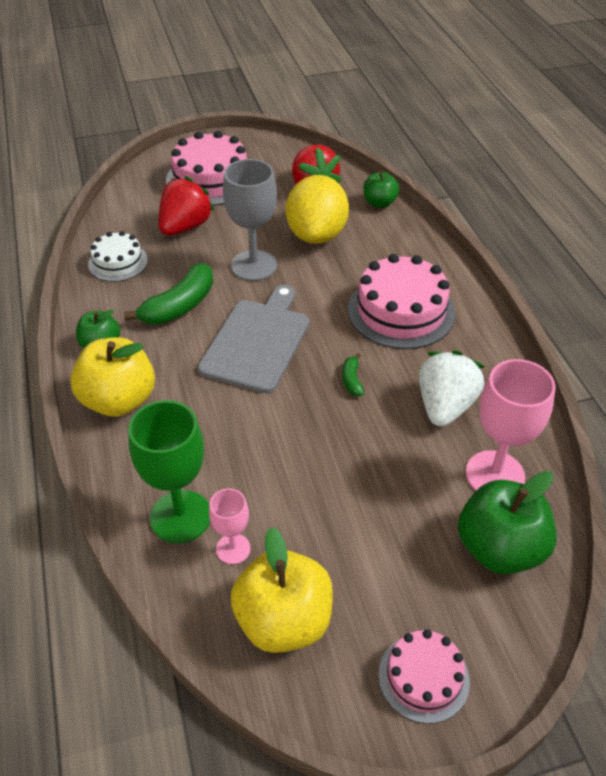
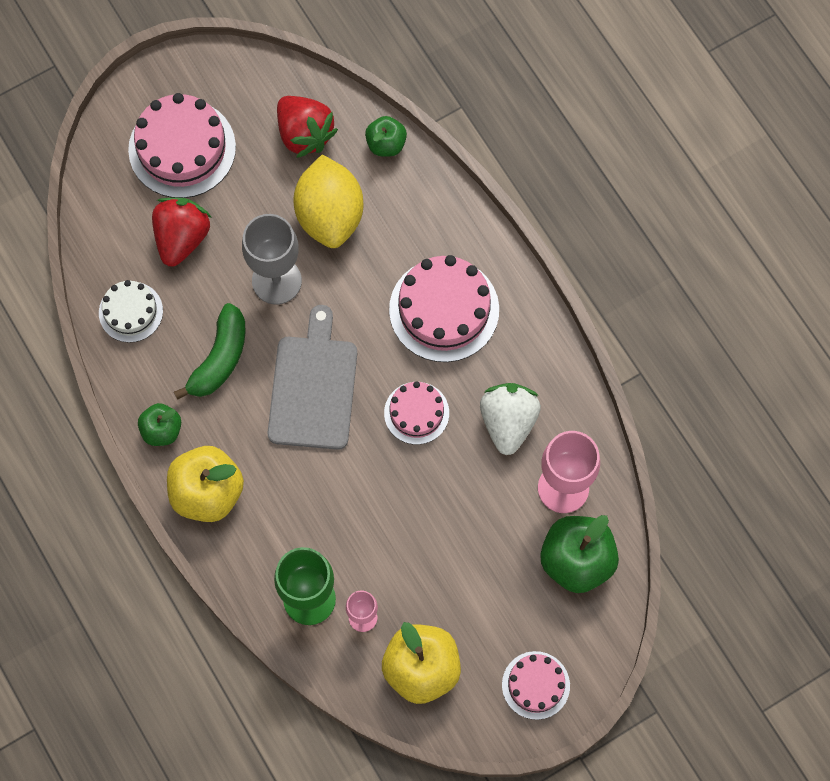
camera: 15 degrees left, 25 degrees up
(352, 380) = (416, 413): green banana -> pink cake

